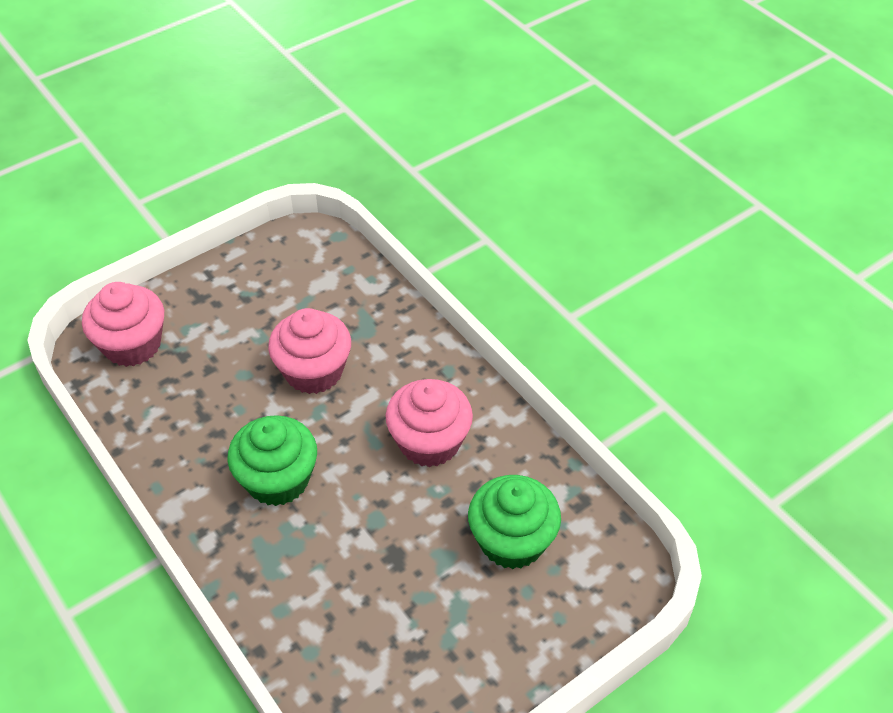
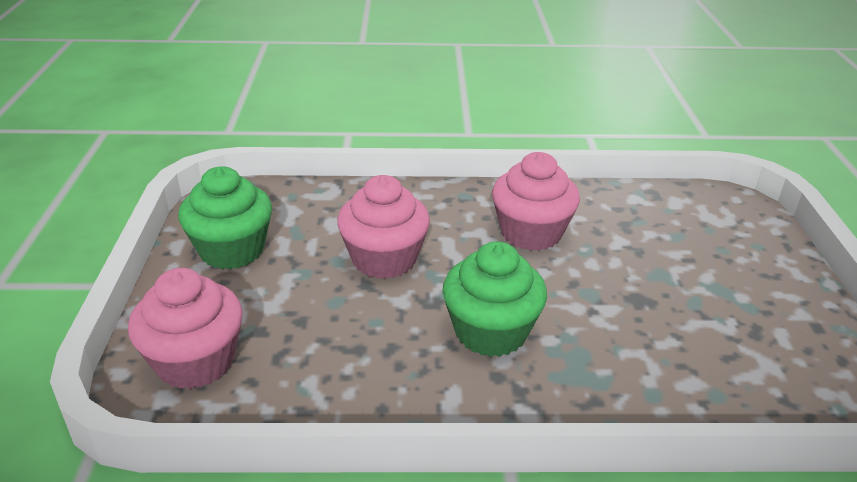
camera: 55 degrees left, 15 degrees down
(512, 541) = (667, 236): green cupcake -> green cupcake (232, 250)

